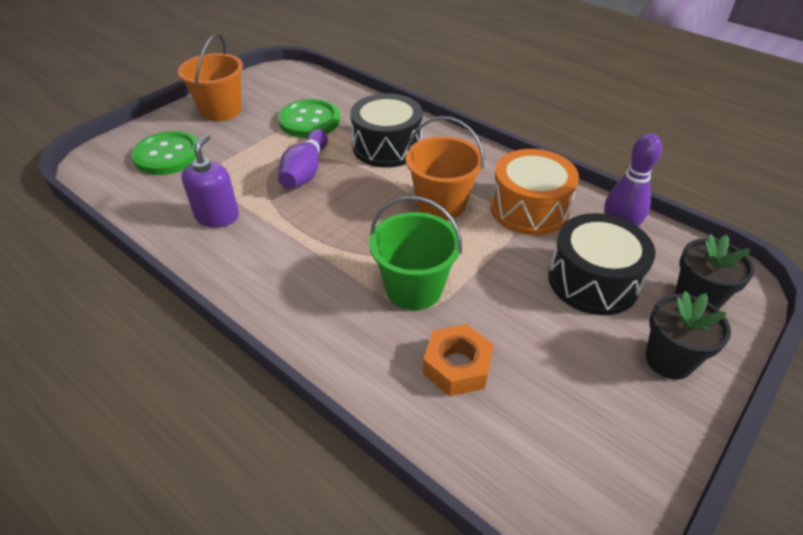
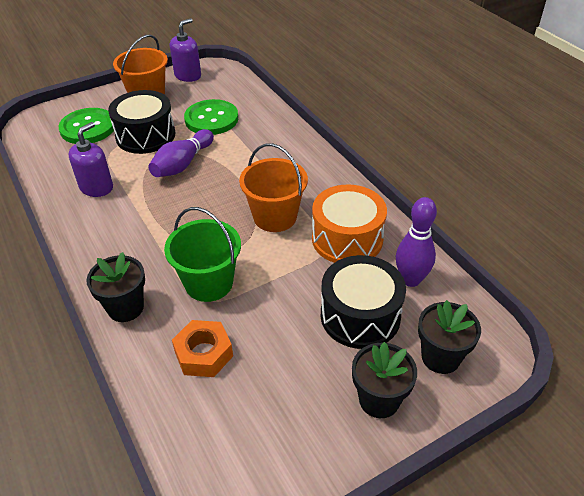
camera: 20 degrees right, 0 degrees up
(255, 82) = (188, 75): none -> purple soap dispenser
(334, 340) = (125, 308): none -> black flower pot
(387, 147) = (261, 156): black drum -> black drum (145, 135)

